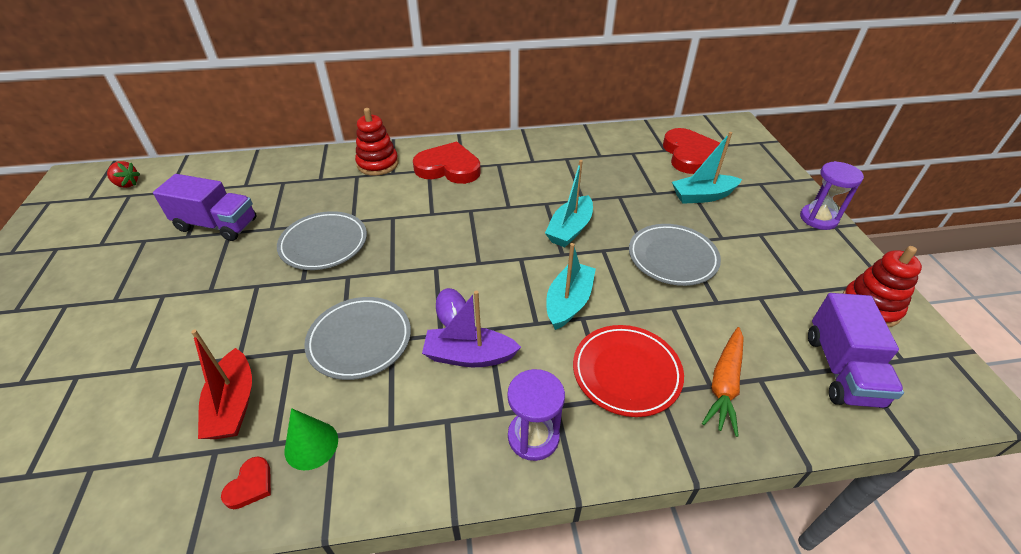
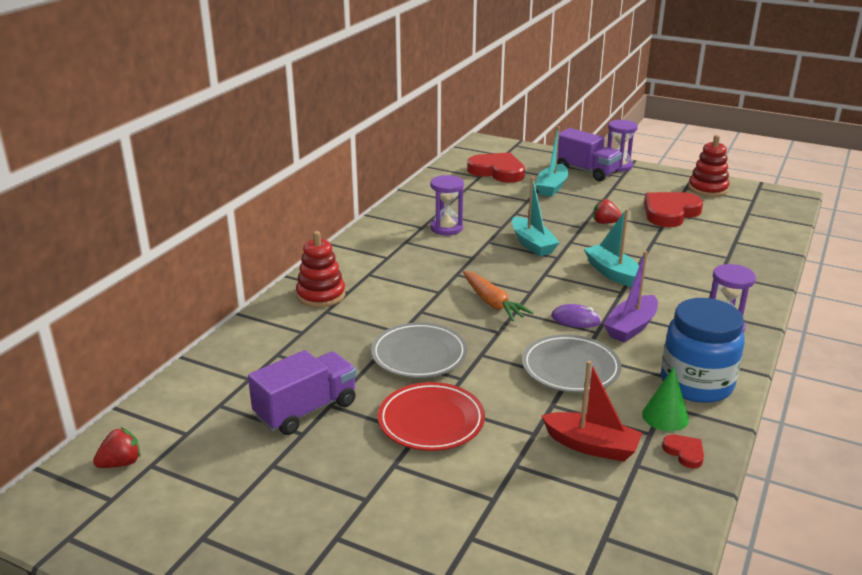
camera: 55 degrees left, 15 degrees down
(390, 451) = (696, 384): none -> blue jar
(448, 168) = (379, 264): red heart -> red heart (670, 213)
(544, 173) = (446, 228): none -> purple hourglass
(626, 372) = (696, 278): red plate -> red plate (431, 421)
(672, 258) = (605, 223): grey plate -> red strawberry
(724, 384) = (731, 253): orange carrot -> orange carrot (492, 303)
(842, 369) = (747, 217): purple truck -> purple truck (586, 171)

